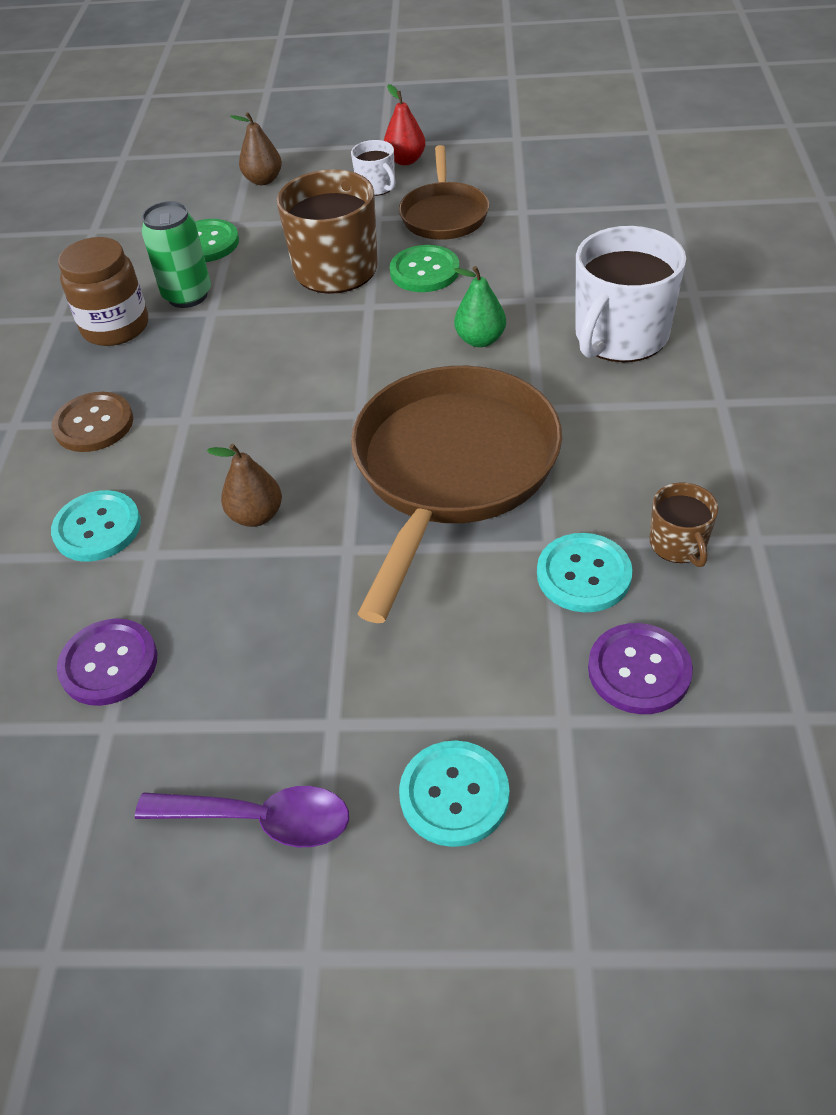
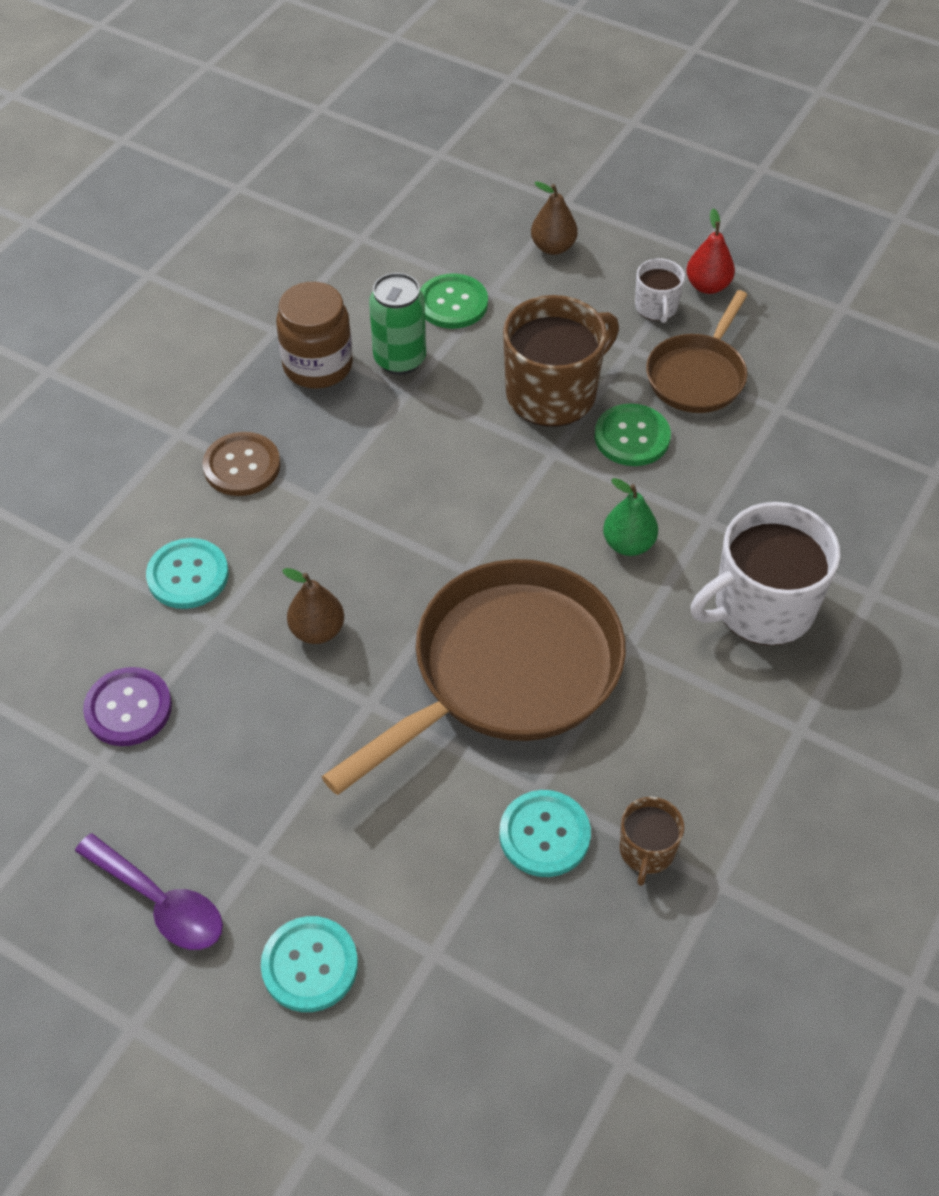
camera: 25 degrees right, 5 degrees up
(639, 670) = (525, 946): purple button -> none

